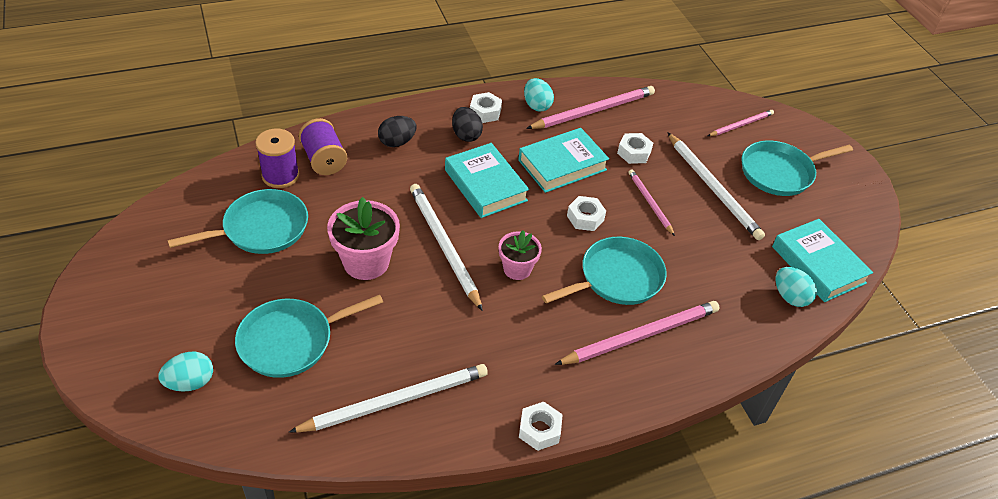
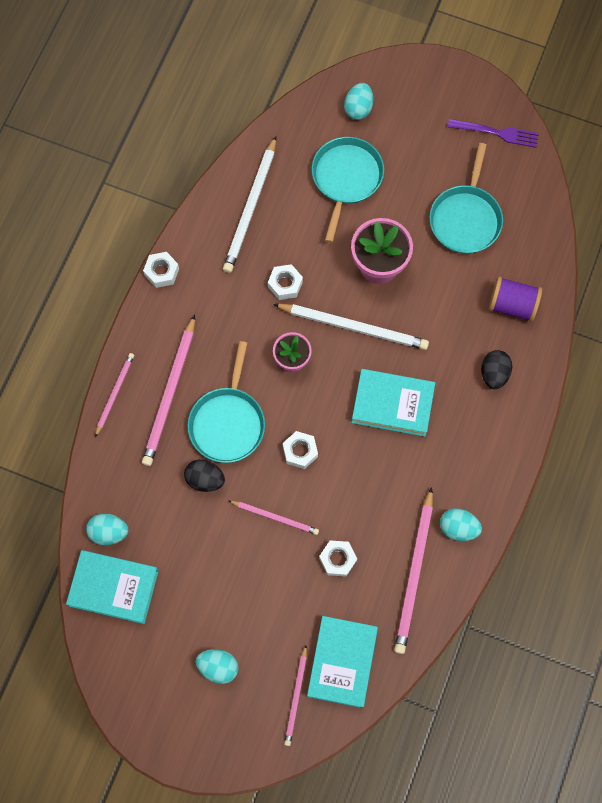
camera: 135 degrees right, 25 degrees up
(140, 254) = (496, 133): none -> purple fork
(280, 175) = (515, 263): purple spool -> none
(466, 135) = (463, 435): black egg -> black egg (205, 479)
(485, 112) = (481, 475): white nut -> white nut (285, 284)
(562, 165) = (369, 484): turquoise book -> turquoise book (342, 662)
(689, 378) = (115, 393): none -> pink pencil
(713, 188) = (248, 587): white pencil -> none
(779, 172) = (218, 667): turquoise pan -> turquoise egg

